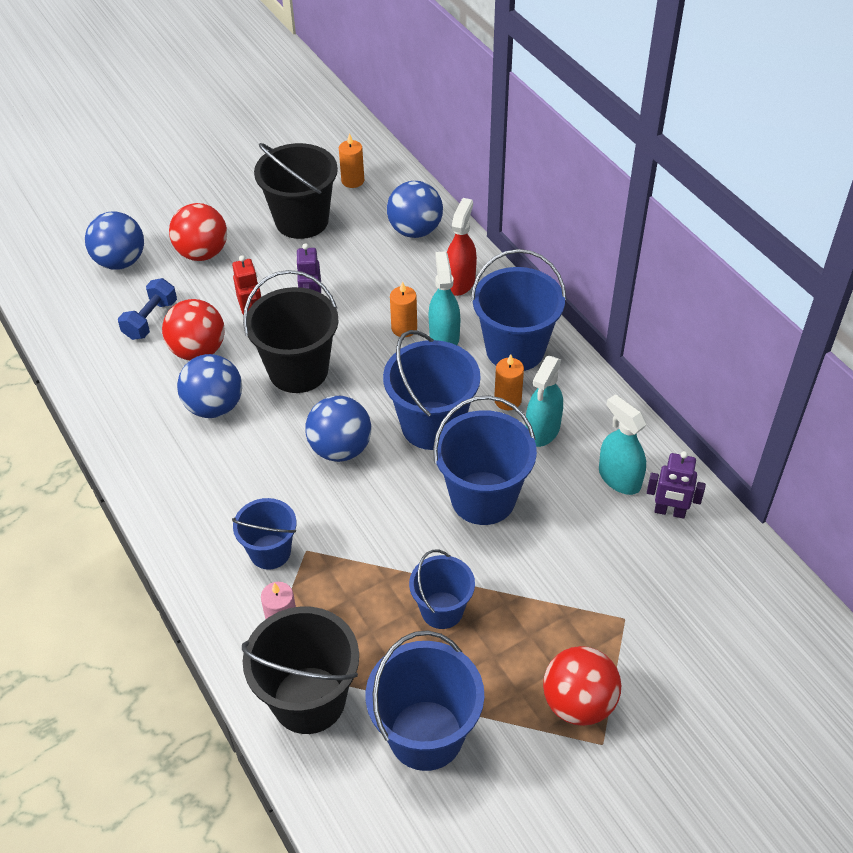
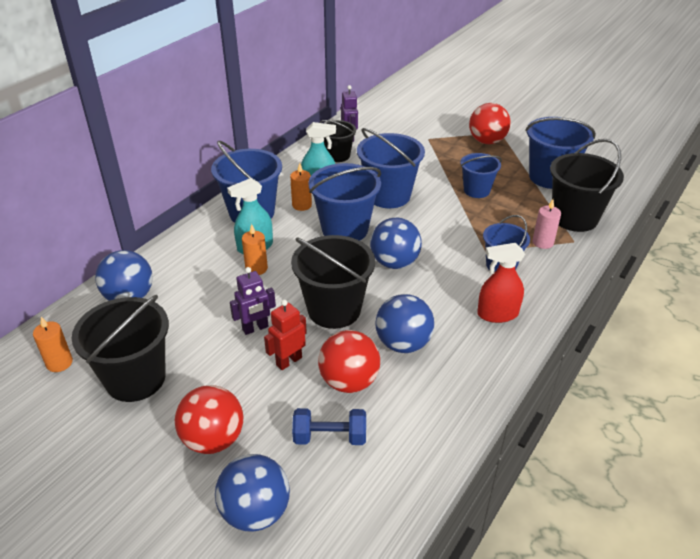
camera: 115 degrees left, 10 degrees down
(460, 282) = (189, 255): red spray bottle -> red spray bottle (497, 314)
(619, 478) = (337, 155): turquoise spray bottle -> black bucket

